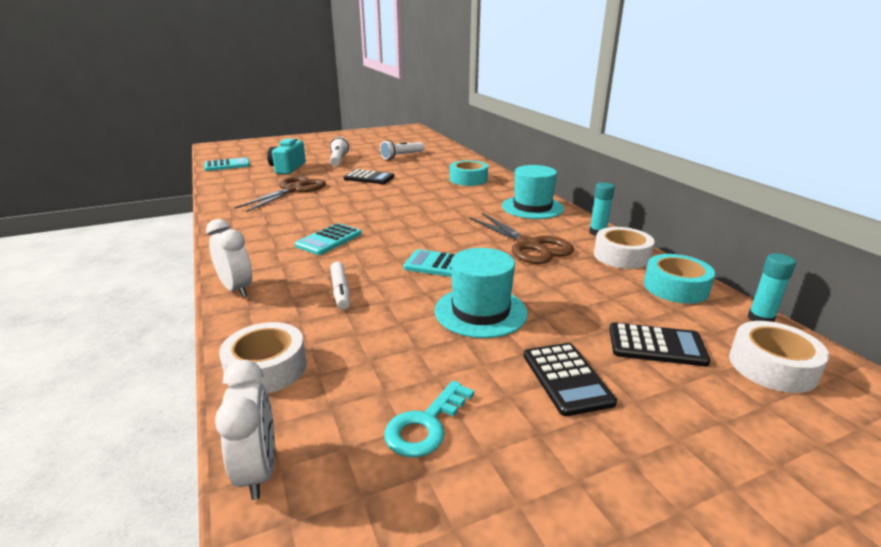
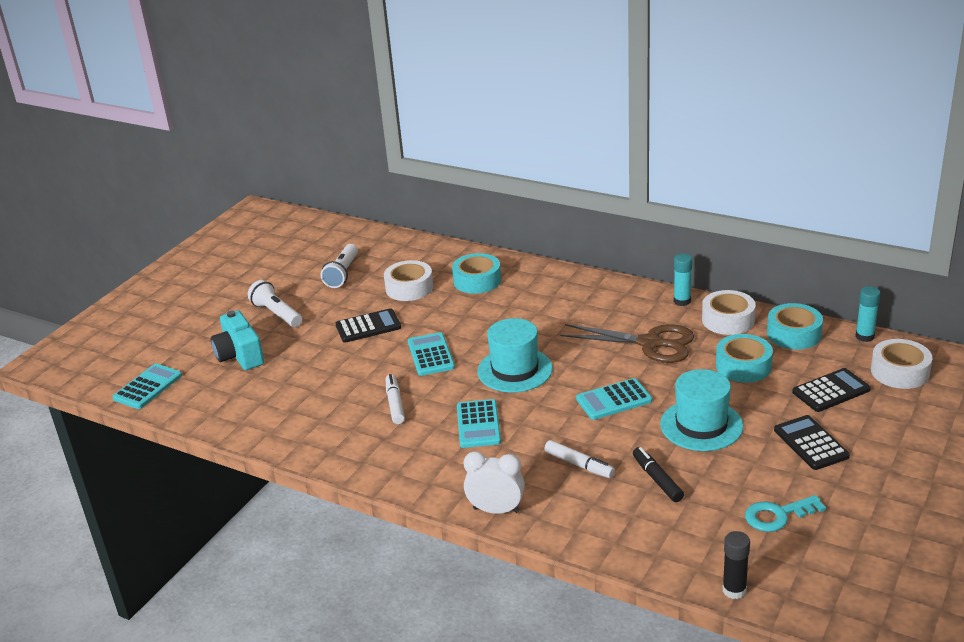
camera: 35 degrees left, 5 degrees up
(258, 470) = (734, 590): white clock -> black glue stick
(266, 368) = (635, 545): white tape -> white tape (409, 288)
(293, 190) = (317, 384): brown scissors -> none
(308, 212) = (395, 404): none -> white marker
(374, 199) = (431, 355): none -> turquoise calculator
(375, 330) = (657, 479): none -> black marker
(426, 425) = (778, 515): turquoise key -> turquoise key turned 75 degrees clockwise
(532, 207) = (592, 294): turquoise hat -> turquoise hat (515, 370)
(566, 378) = (811, 443): black calculator -> black calculator turned 150 degrees counterclockwise
(588, 289) = (743, 366): none -> turquoise tape

